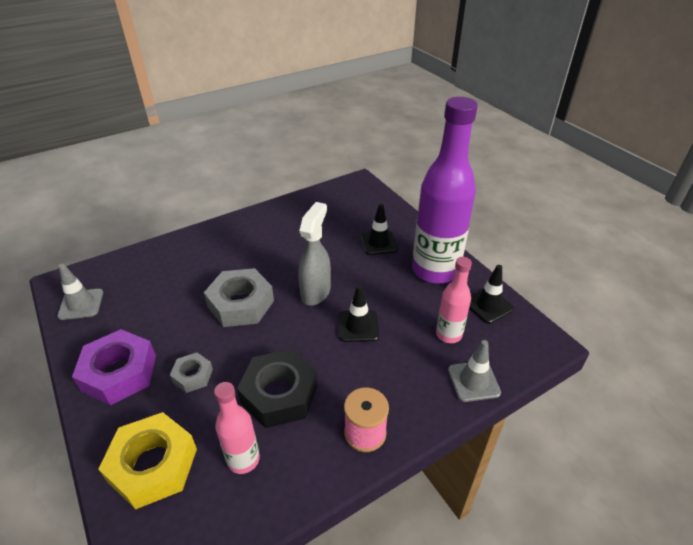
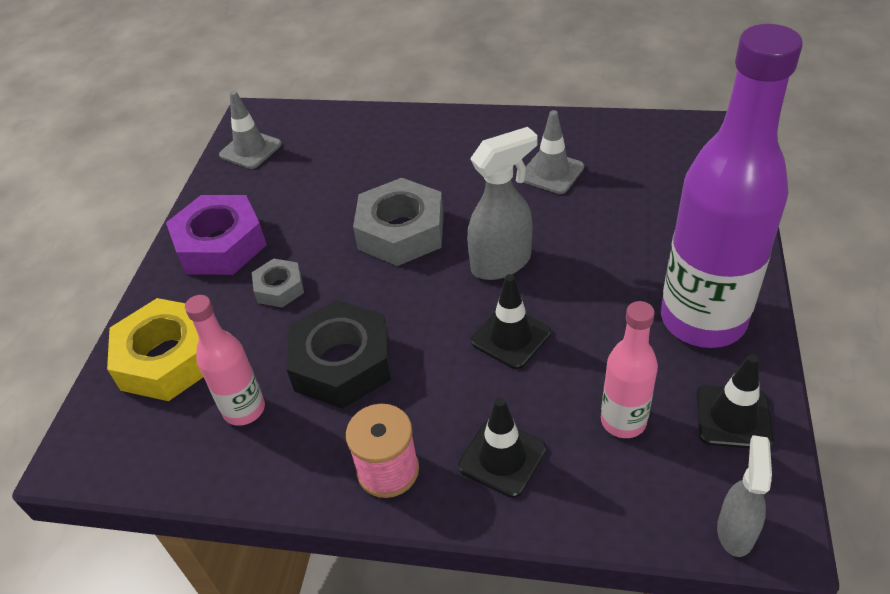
camera: 45 degrees right, 5 degrees up
(378, 243) = (657, 237): black traffic cone -> black traffic cone (502, 458)
(473, 381) = (590, 504): grey traffic cone -> grey traffic cone (551, 172)
(536, 352) = (735, 531): none -> grey spray bottle

